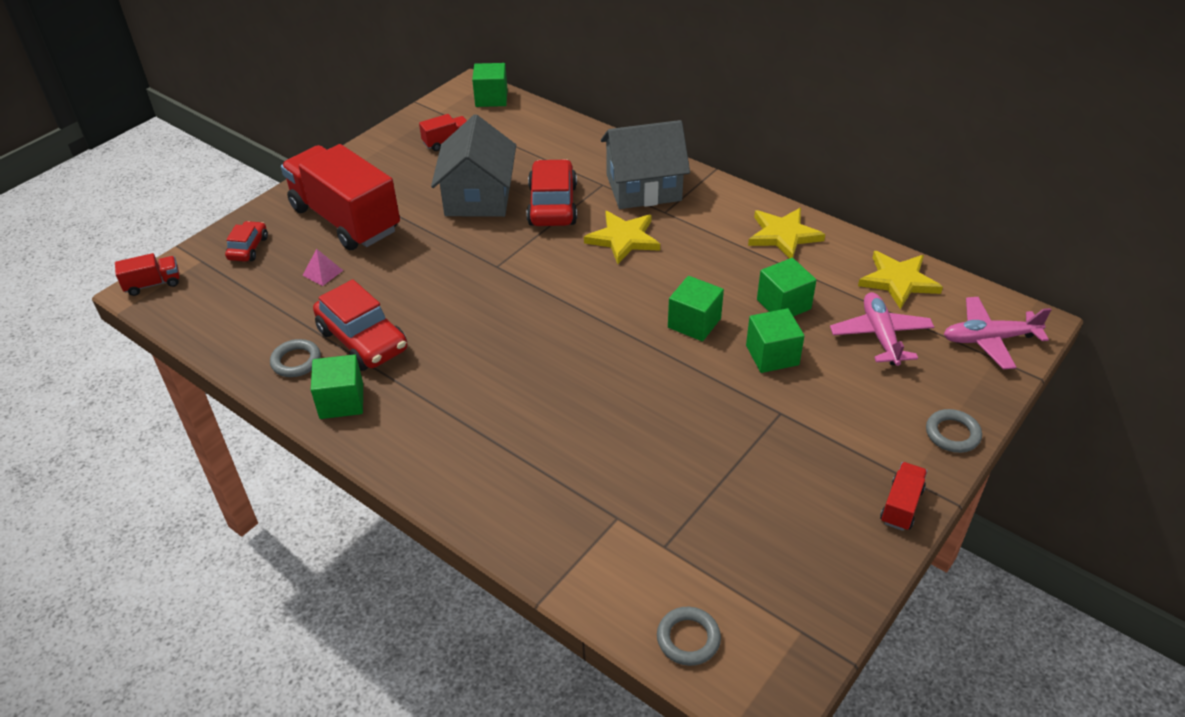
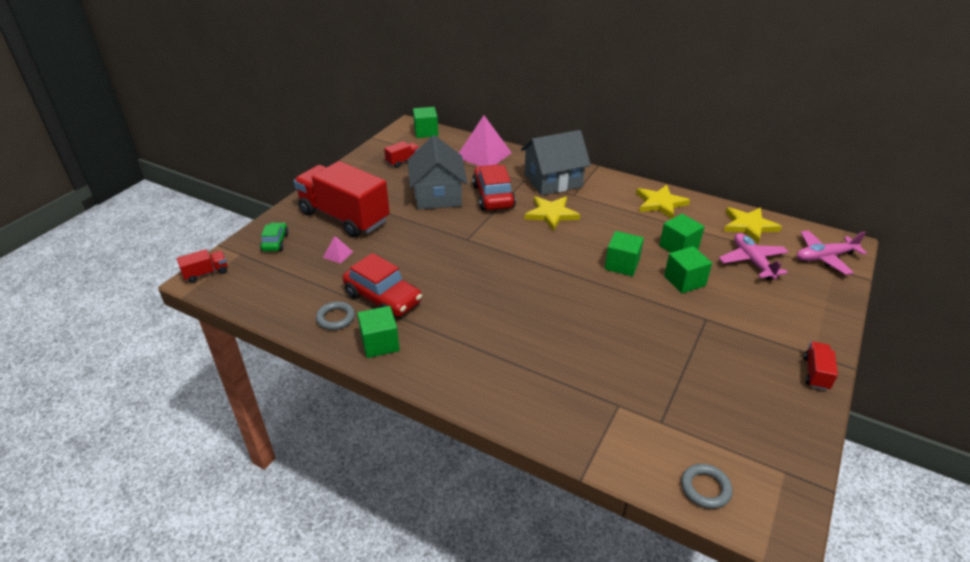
camera: 10 degrees left, 5 degrees down
(248, 248) = (275, 242): red car -> green car
(560, 140) = (484, 155): none -> pink pyramid
(952, 434) = (828, 321): grey ring -> none

